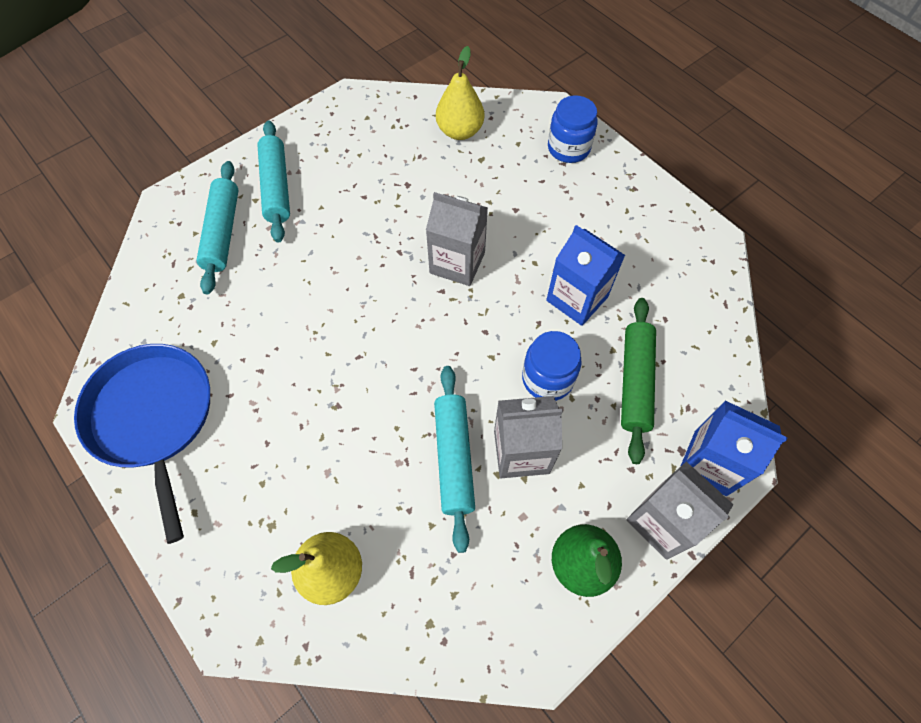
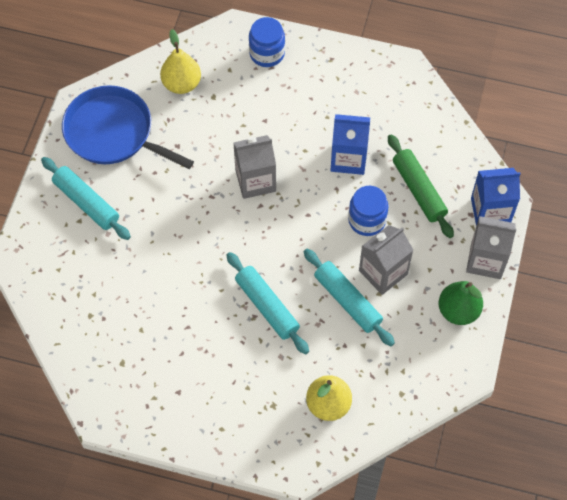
camera: 35 degrees left, 0 degrees up
(153, 417) = (146, 397): blue pan -> blue pan (113, 133)
(223, 232) = (78, 257): turquoise rolling pin -> turquoise rolling pin (267, 306)

